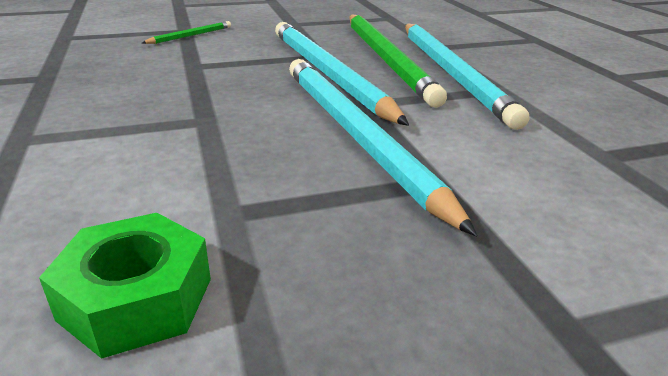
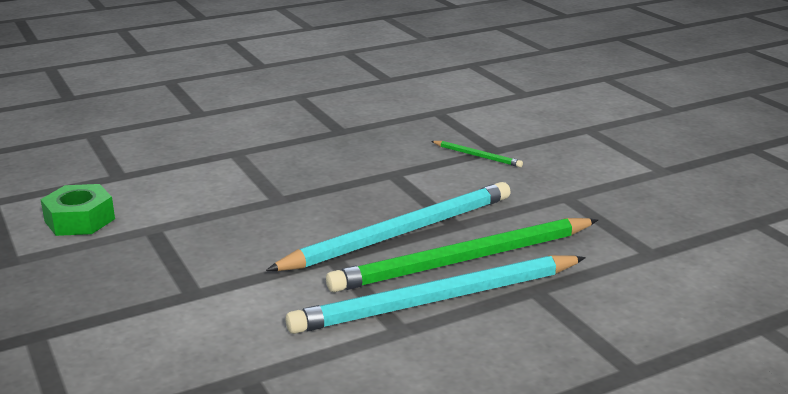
camera: 80 degrees right, 5 degrees down
(355, 135) = (264, 257): turquoise pencil -> none

